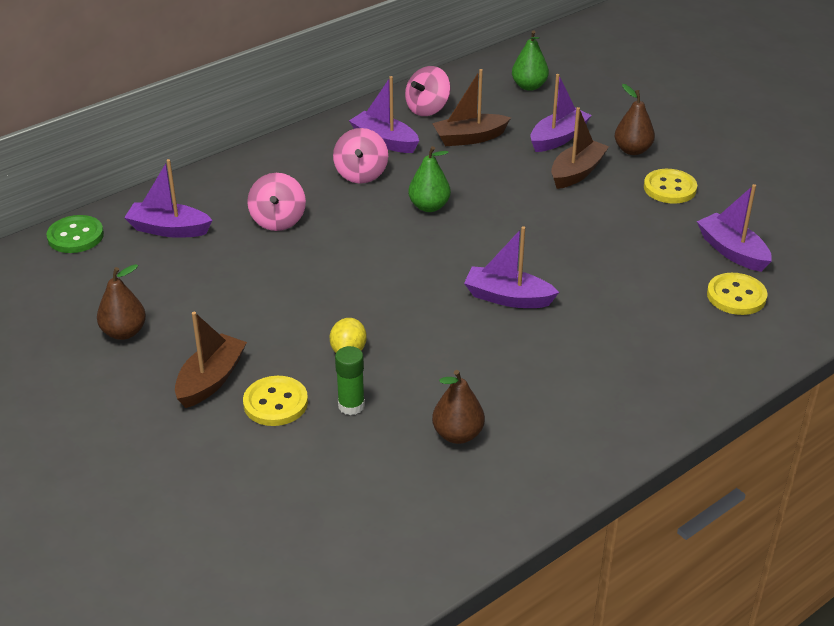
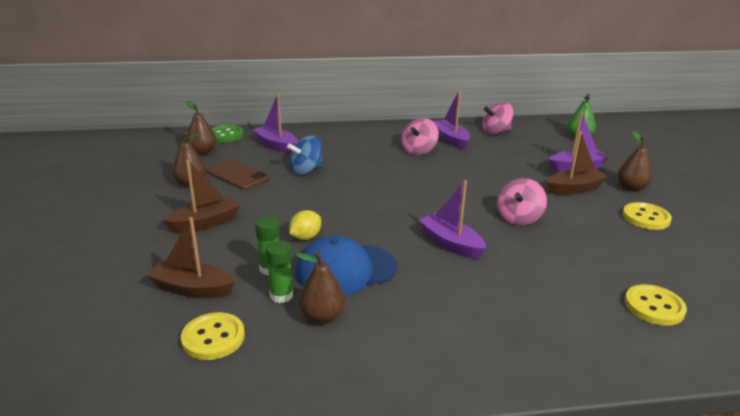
camera: 30 degrees right, 10 degrees down
(78, 277) = (202, 152): none -> brown pear
(170, 296) = (237, 175): none -> brown phone
(251, 256) = (306, 170): none -> blue spinning top
(275, 403) = (226, 249): yellow button -> yellow button (213, 338)
(278, 220) = (342, 158): pink spinning top -> pink spinning top (519, 218)
(395, 430) = (281, 296): none -> green glue stick
(429, 206) = (446, 178): green pear -> none
(431, 374) = (346, 270): none -> blue cap
(469, 138) = (510, 152): brown boat -> brown boat (192, 289)
(732, 251) = (673, 274): purple boat -> none

